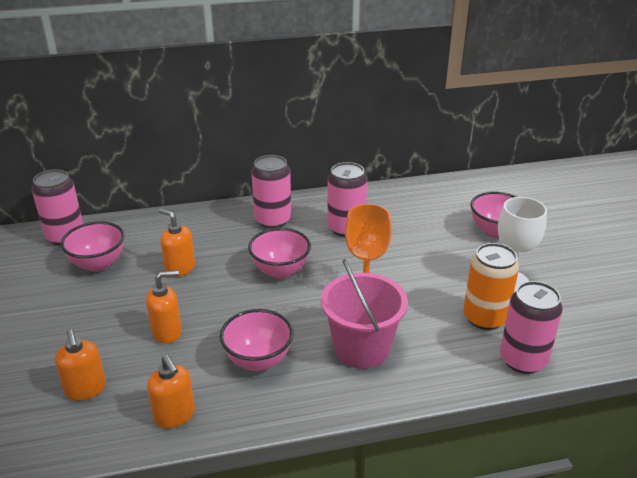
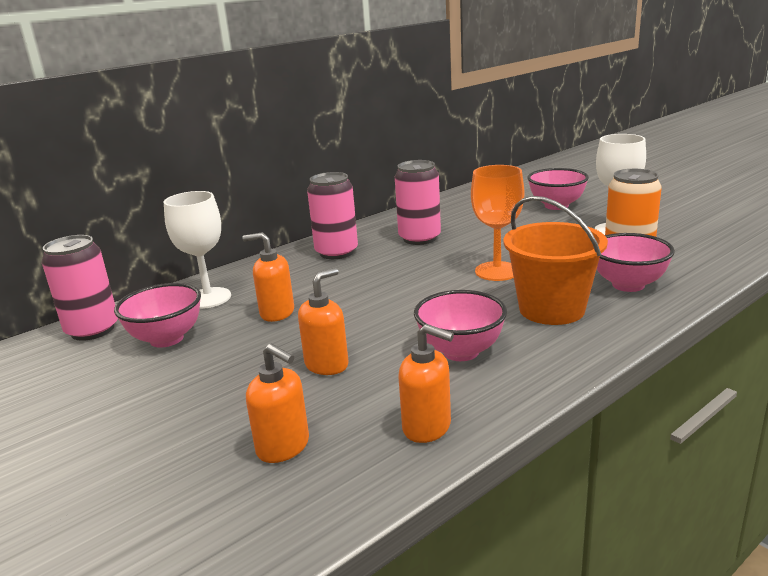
camera: 25 degrees left, 10 degrees down
(152, 234) = (208, 298): none -> white goblet
(280, 271) = (393, 283): pink bowl -> pink bowl (628, 285)
(361, 348) = (551, 309): pink bucket -> orange bucket
(523, 360) = (698, 271): pink can -> none

